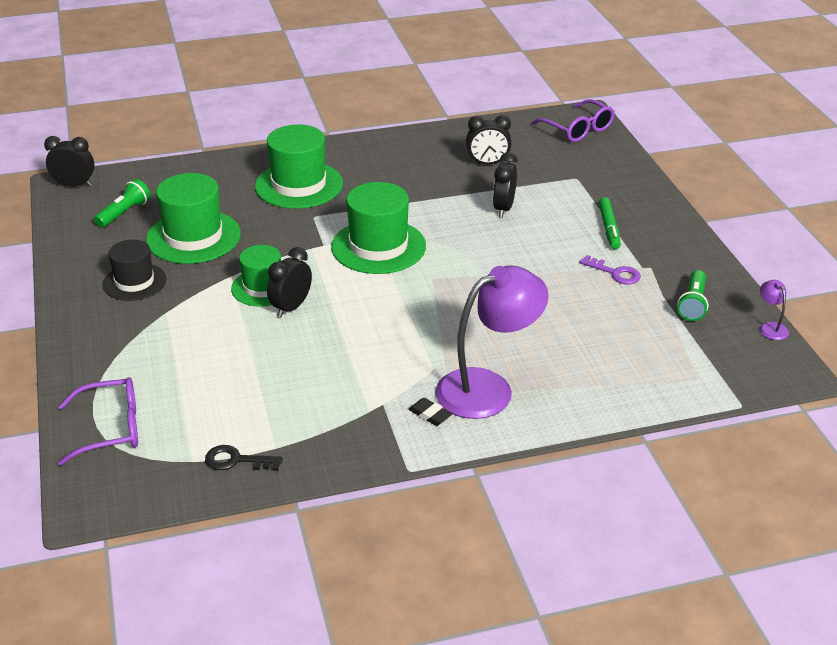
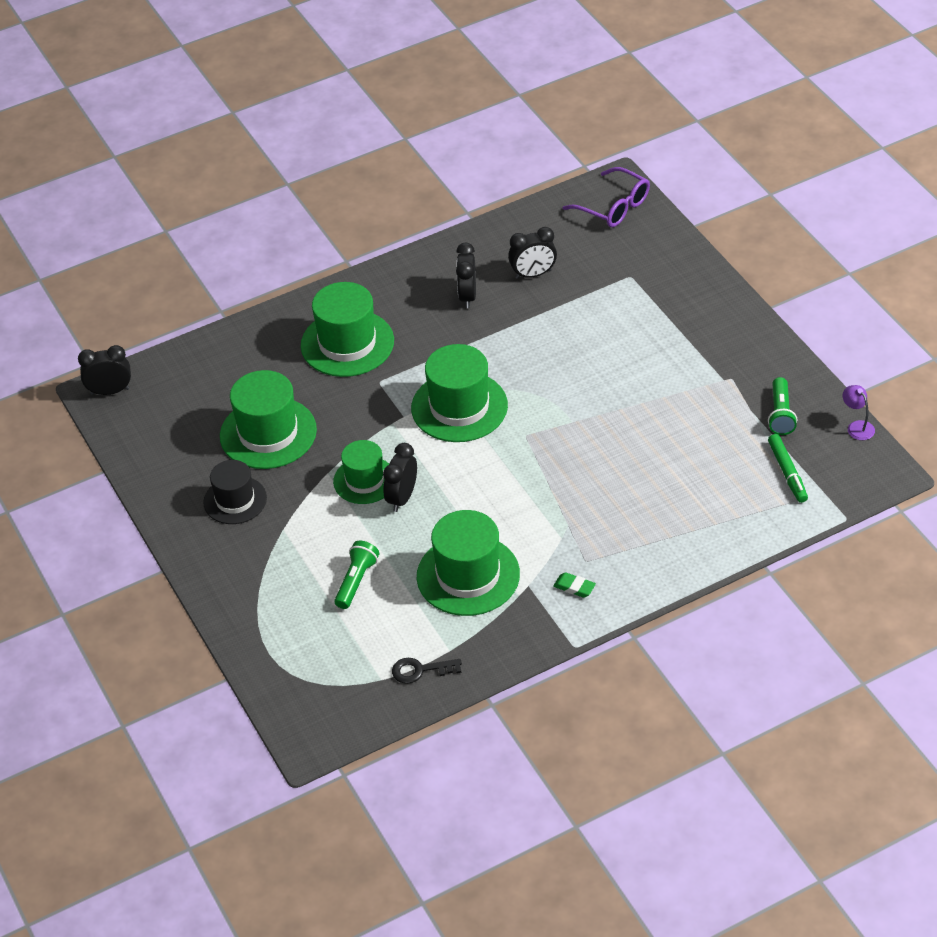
camera: 10 degrees left, 10 degrees up
(111, 429) = (293, 664): purple glasses -> none
(124, 213) = (182, 417): green flashlight -> green flashlight (356, 581)
(325, 383) = (468, 575): none -> green hat
(430, 414) = (574, 587): black eraser -> green eraser
(488, 388) = (617, 548): purple lamp -> none
(503, 208) = (568, 332): black clock -> black clock (467, 296)
(609, 228) = (679, 337): green marker -> green marker (787, 472)
(615, 273) = (699, 392): purple key -> none

